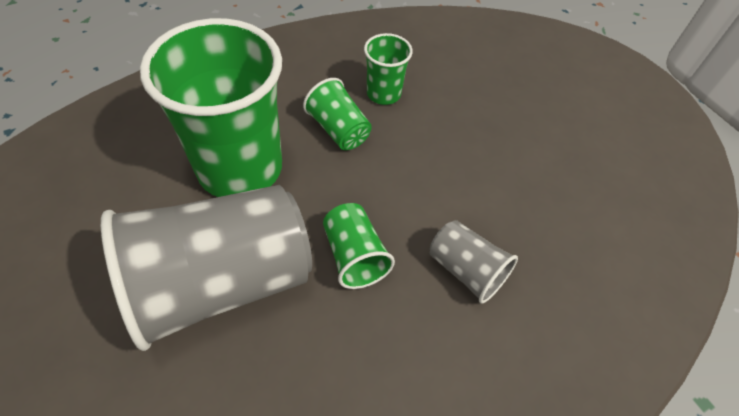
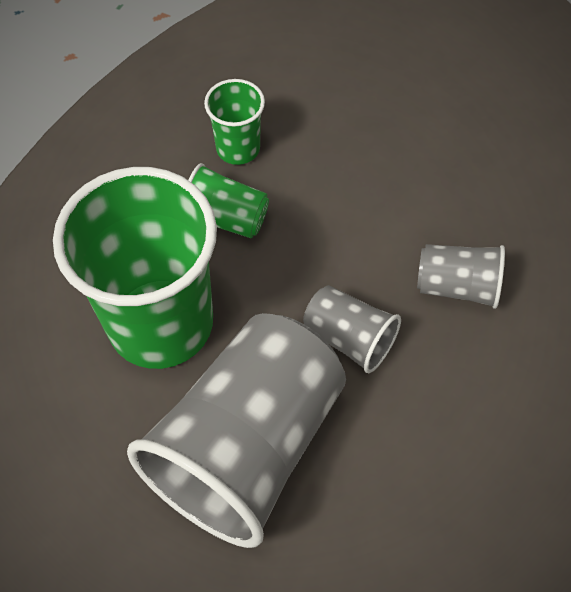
camera: 30 degrees left, 5 degrees up
(354, 256) = (349, 338): green cup -> grey cup

